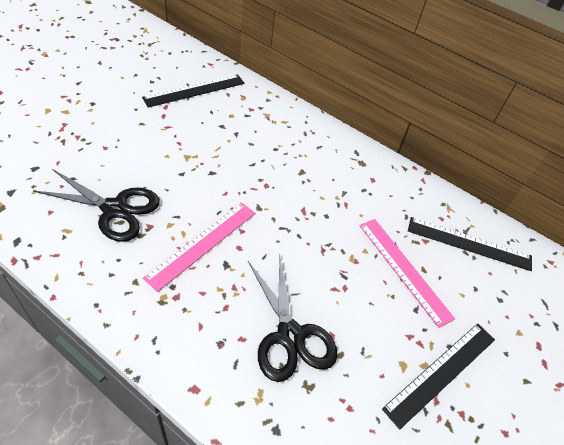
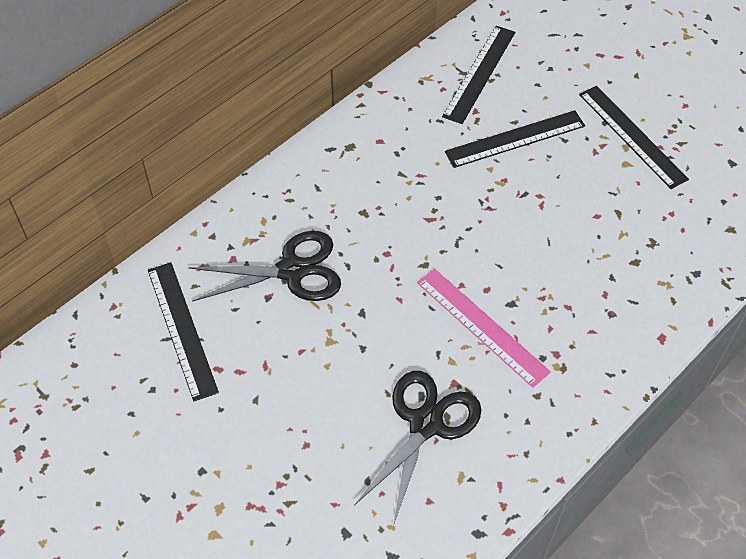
camera: 75 degrees left, 5 degrees up
(290, 336) = (599, 251): black scissors -> black scissors (292, 270)
(404, 269) = (515, 139): pink ruler -> black ruler

